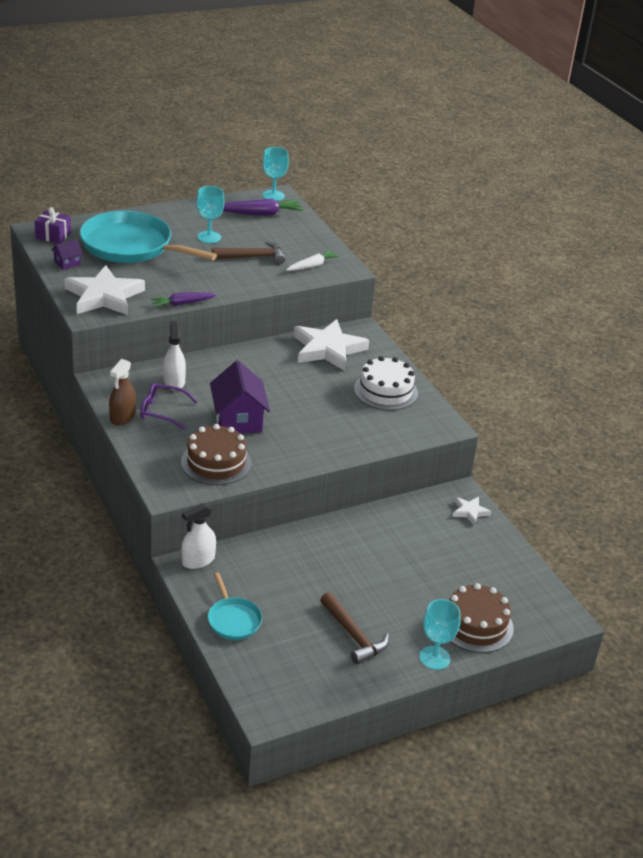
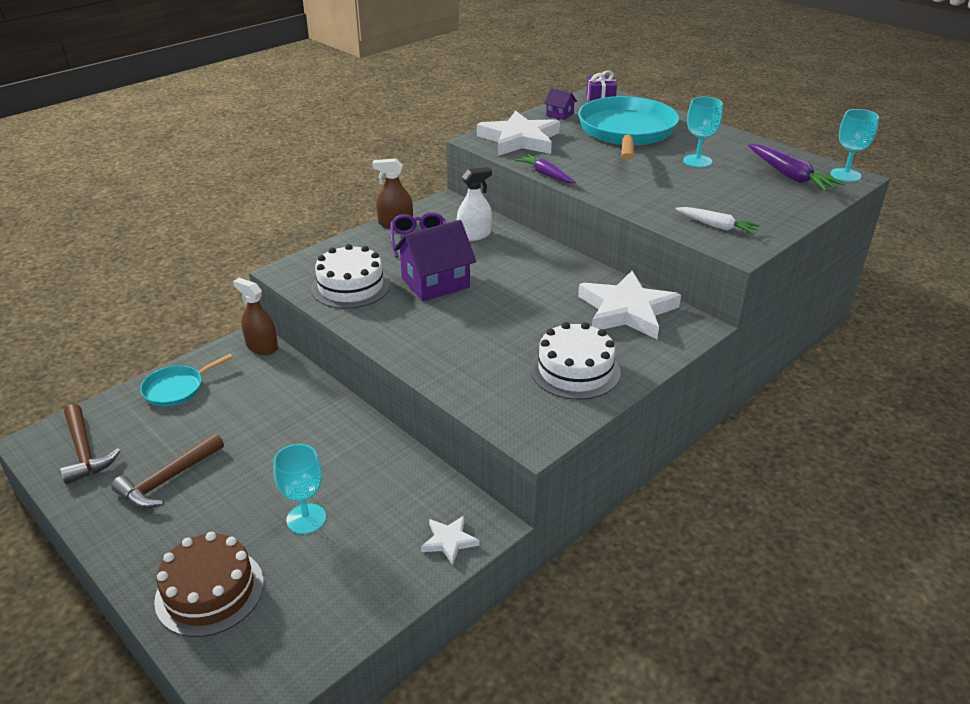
camera: 75 degrees right, 0 degrees up
(198, 560) = (262, 346): white spray bottle -> brown spray bottle
(216, 462) = (350, 286): brown cake -> white cake
(253, 257) = (688, 190): brown hammer -> brown hammer (85, 451)
(434, 658) = (138, 560): turquoise goblet -> turquoise goblet (306, 519)

